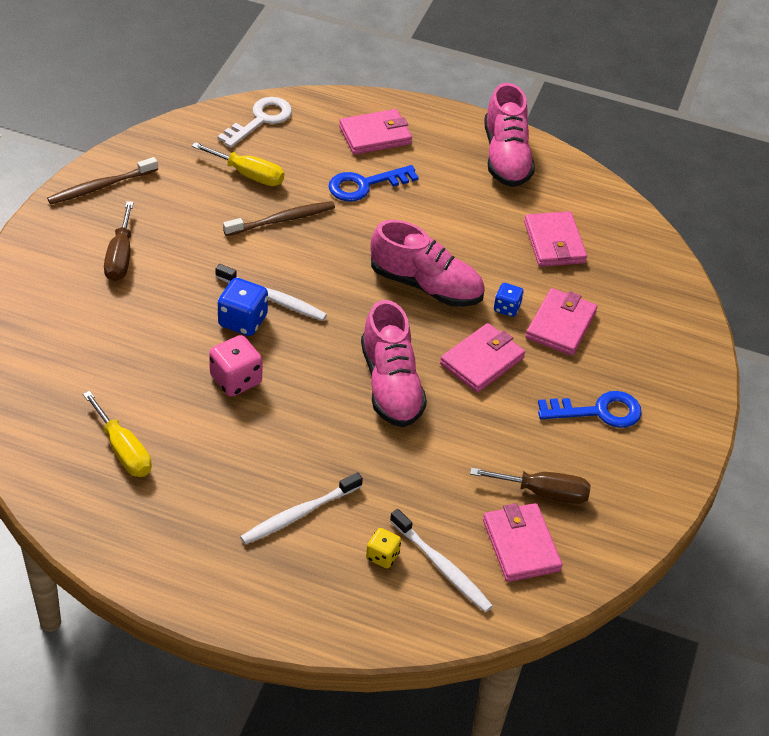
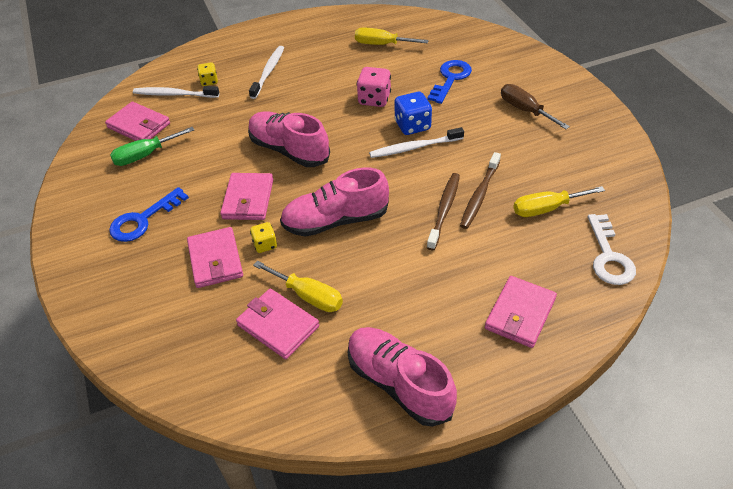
camera: 145 degrees right, 0 degrees up
(100, 187) = (605, 135): brown toothbrush -> brown toothbrush (444, 210)
(364, 185) = (467, 262): blue key -> blue key (450, 79)
(506, 308) = (265, 245): blue dice -> yellow dice
(511, 246) = (308, 296): none -> yellow screwdriver
(543, 492) = (145, 155): brown screwdriver -> green screwdriver

